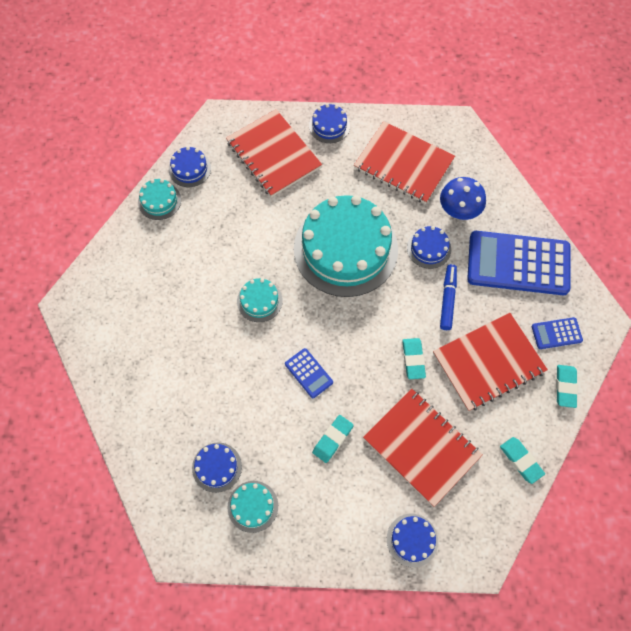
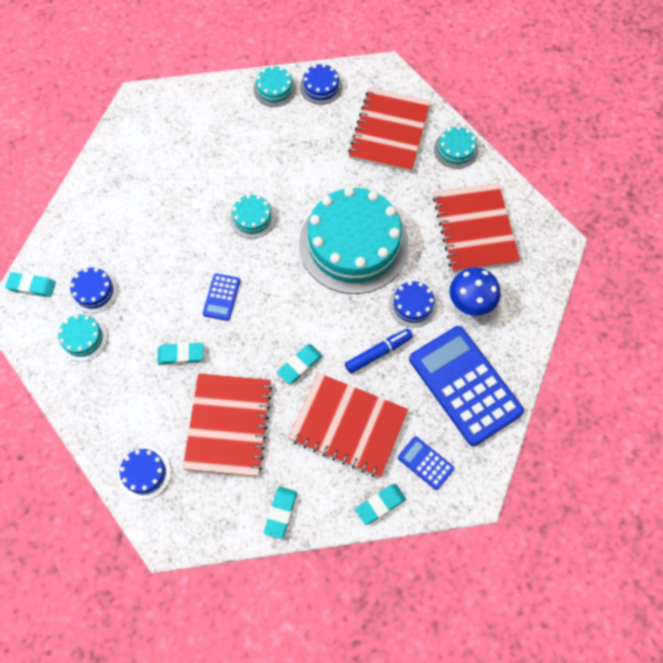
camera: 50 degrees right, 0 degrees up
(166, 515) = (32, 286): none -> turquoise eraser
(329, 126) = (456, 149): blue cake -> turquoise cake

